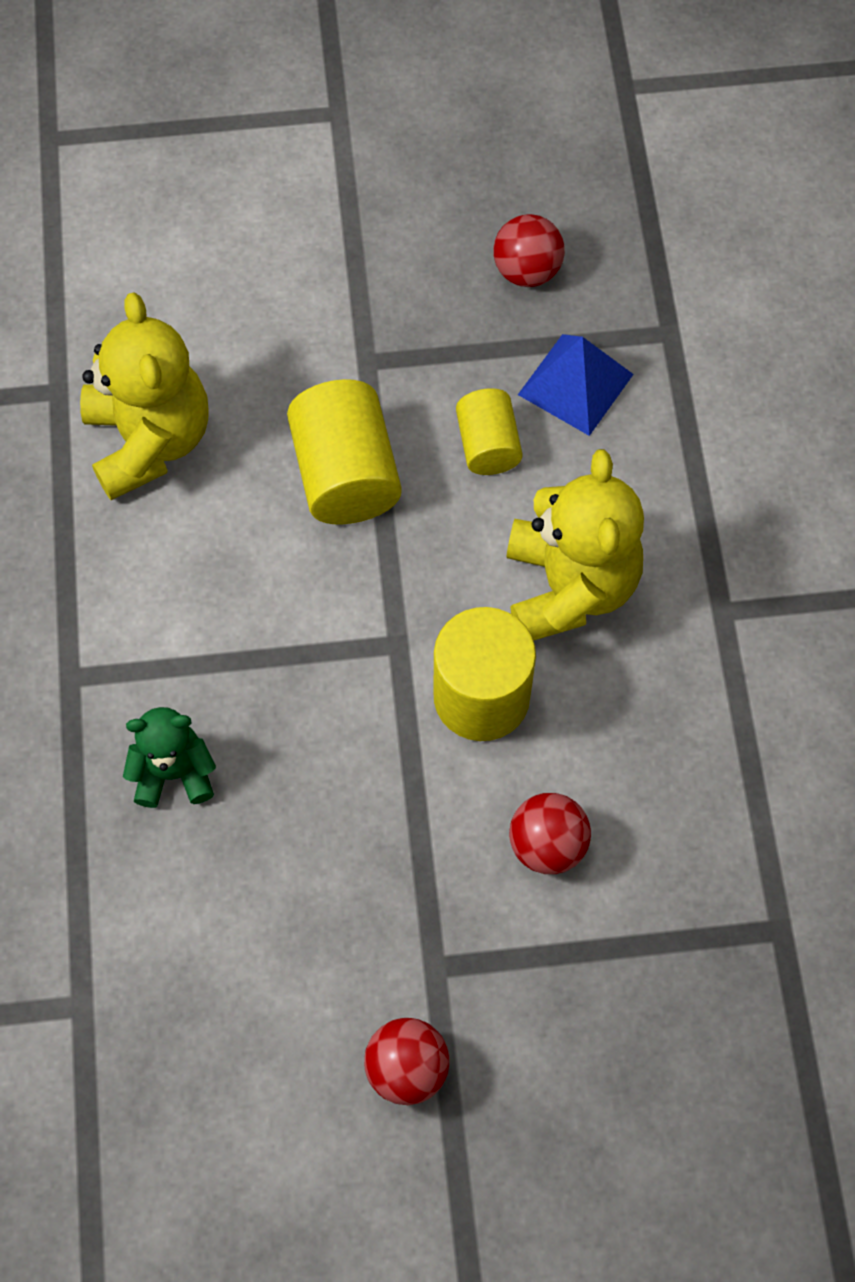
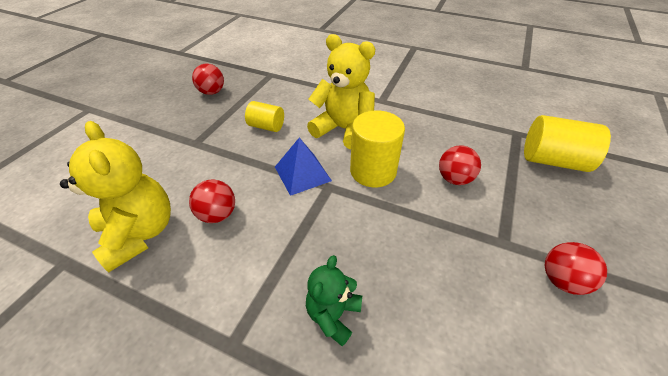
camera: 60 degrees left, 20 degrees down
(149, 441) = (139, 233): yellow teddy bear -> yellow teddy bear turned 45 degrees clockwise
(241, 517) = (218, 214): none -> red ball
(345, 474) = (235, 170): yellow cylinder -> yellow cylinder (553, 160)
(575, 384) = (266, 98): blue pyramid -> blue pyramid (302, 173)

